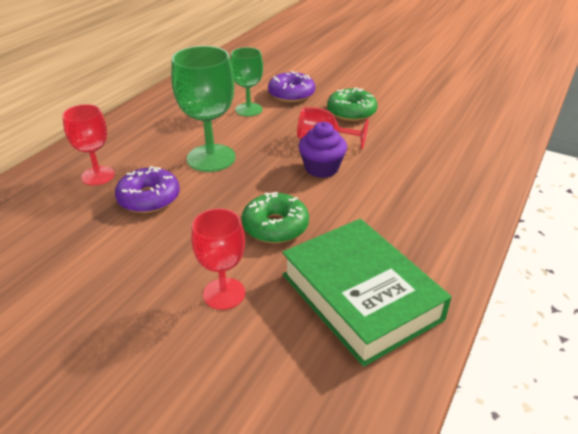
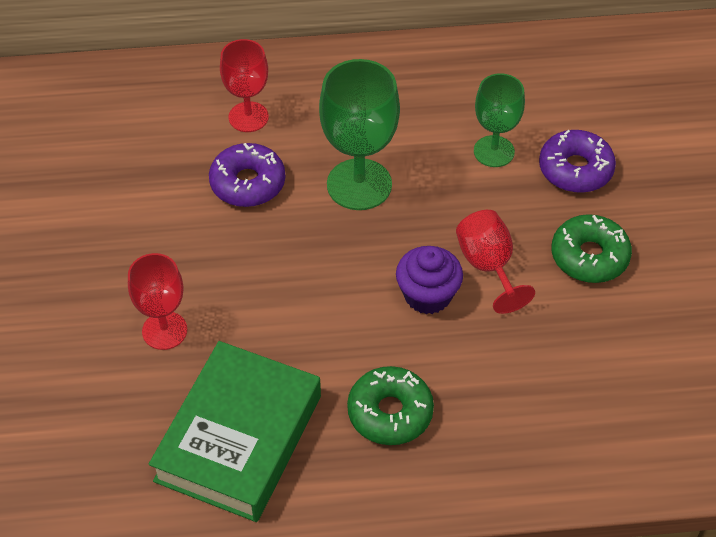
camera: 55 degrees right, 15 degrees up
(275, 226) = (288, 313): green donut -> green donut (390, 412)

